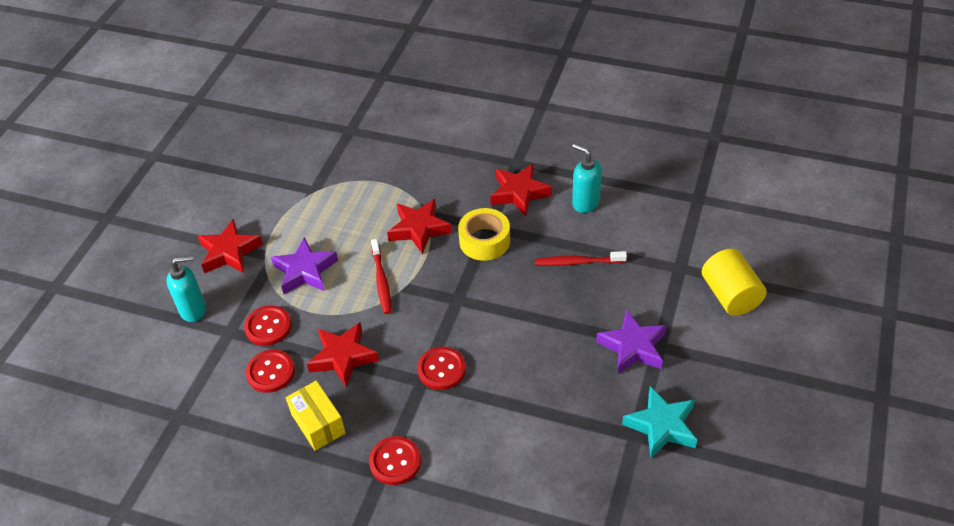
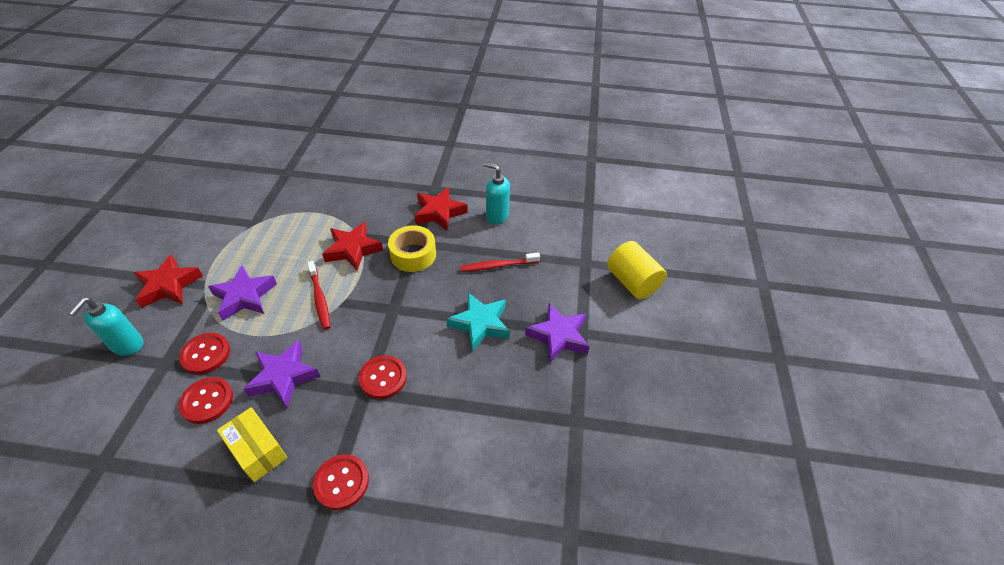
camera: 15 degrees left, 0 degrees up
(193, 310) = (127, 345): turquoise soap dispenser -> turquoise soap dispenser turned 135 degrees clockwise
(343, 357) = (283, 377): red star -> purple star
(661, 426) = (598, 409): turquoise star -> turquoise star (480, 324)

